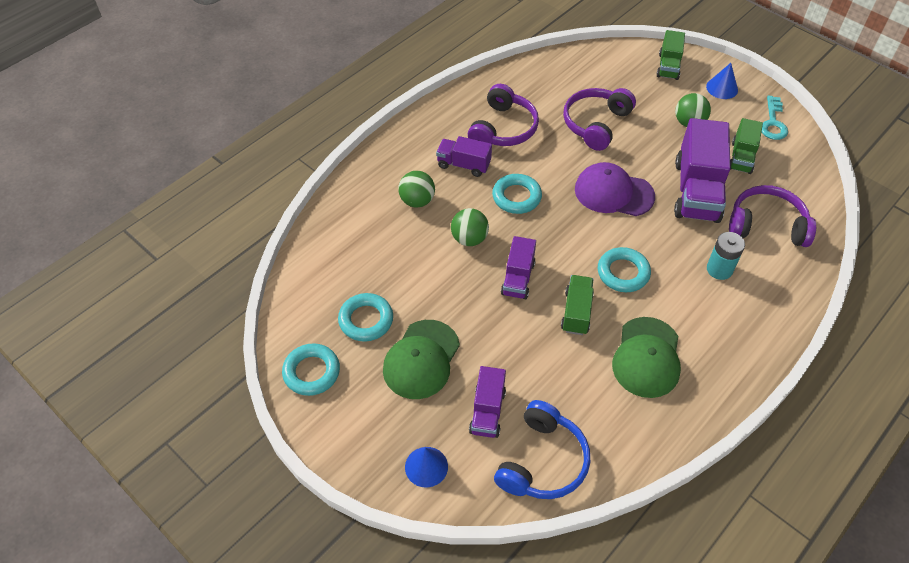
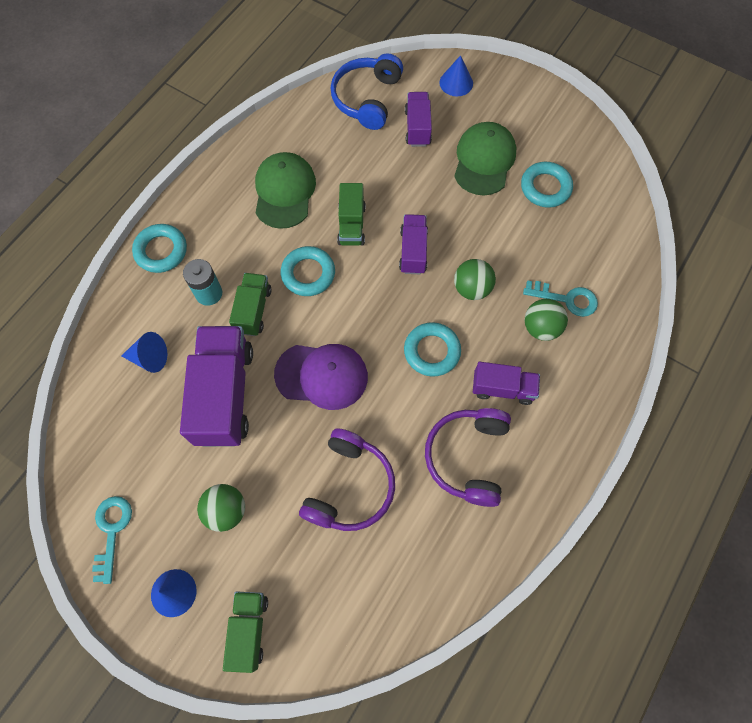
camera: 170 degrees right, 15 degrees up
(311, 372) = (574, 136): turquoise ring -> turquoise ring (161, 251)
(386, 219) = (566, 299): none -> turquoise key
(741, 157) = (164, 459): green truck -> green truck (253, 310)
(766, 225) = (149, 358): purple headphones -> blue cone

